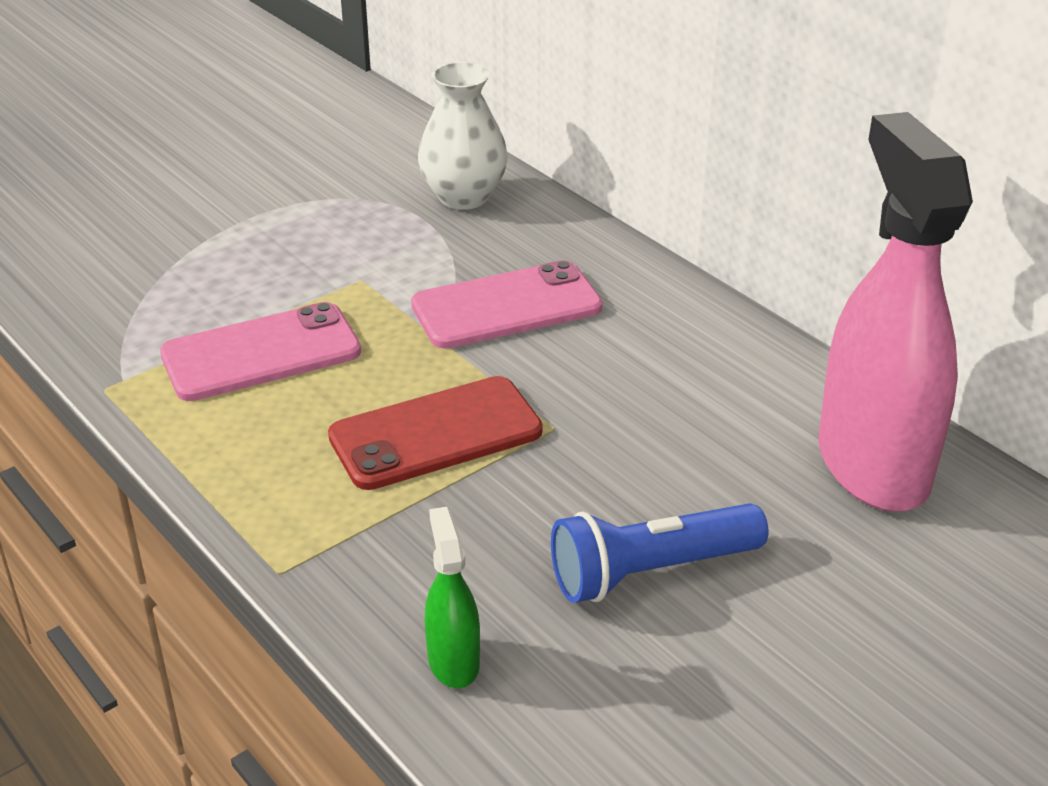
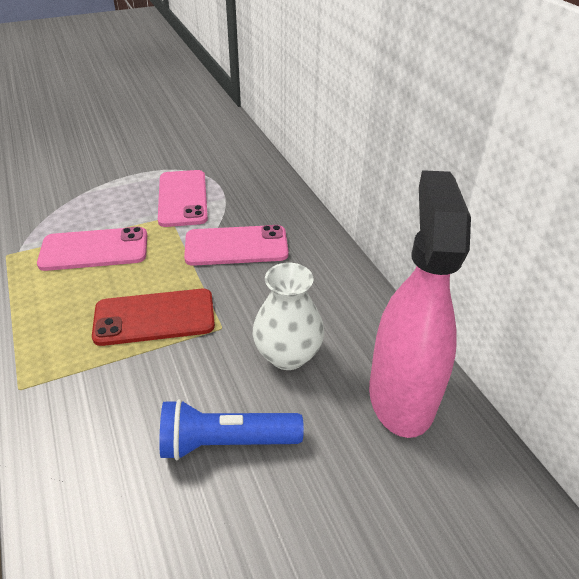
camera: 15 degrees right, 5 degrees up
(364, 246) = (182, 198): none -> pink phone
(453, 661) = (75, 478): green spray bottle -> none
(464, 197) = (248, 179): white vase -> white vase (288, 355)

